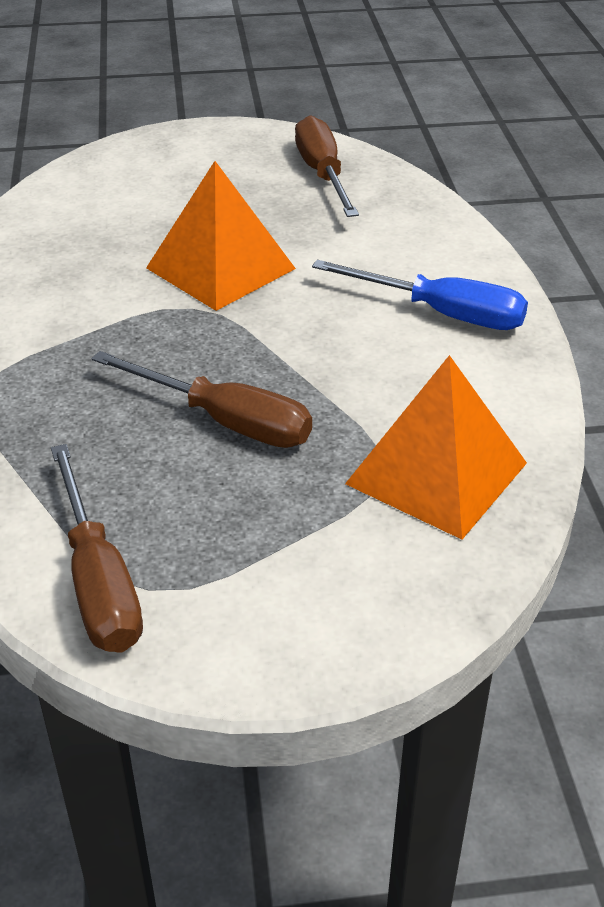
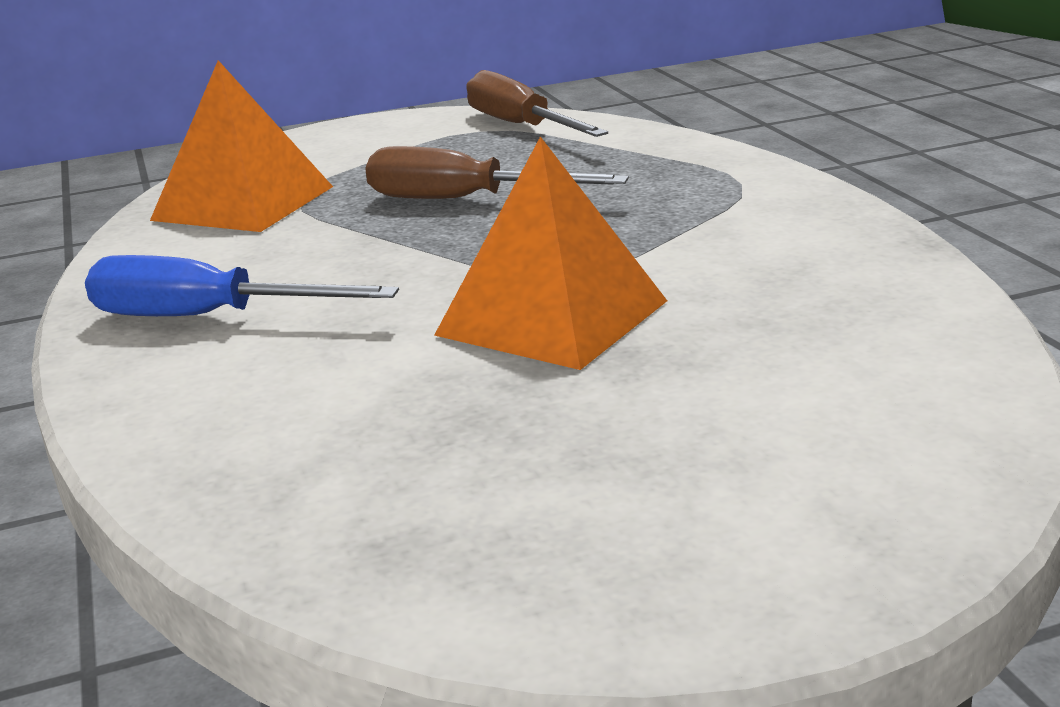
camera: 170 degrees right, 15 degrees down
(323, 174) = (429, 513): brown screwdriver -> none

